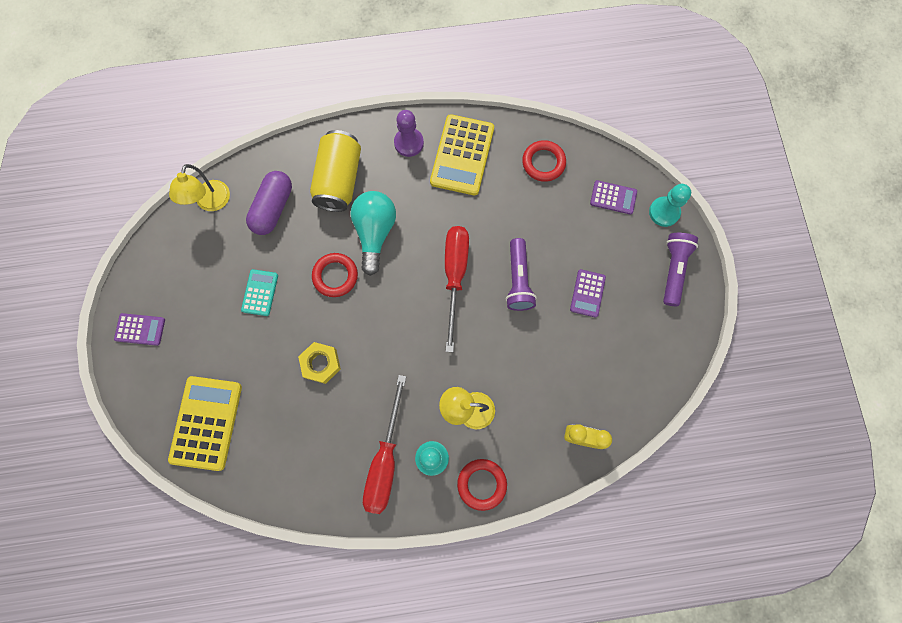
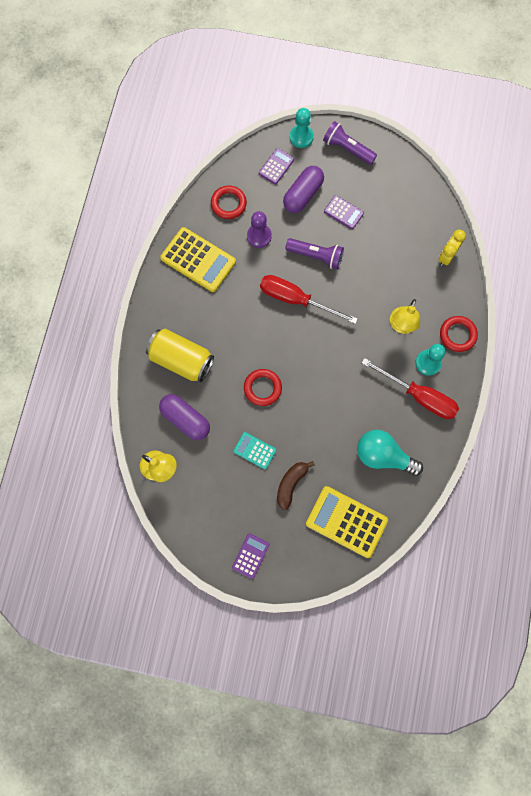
camera: 70 degrees left, 0 degrees up
(233, 345) = (291, 484): none -> brown banana
(321, 364) = (329, 420): yellow nut -> none
(375, 233) = (238, 347): turquoise light bulb -> turquoise light bulb (383, 456)
(409, 143) = (171, 296): purple pawn -> purple pawn (259, 236)
(590, 239) = (303, 195): none -> purple capsule

